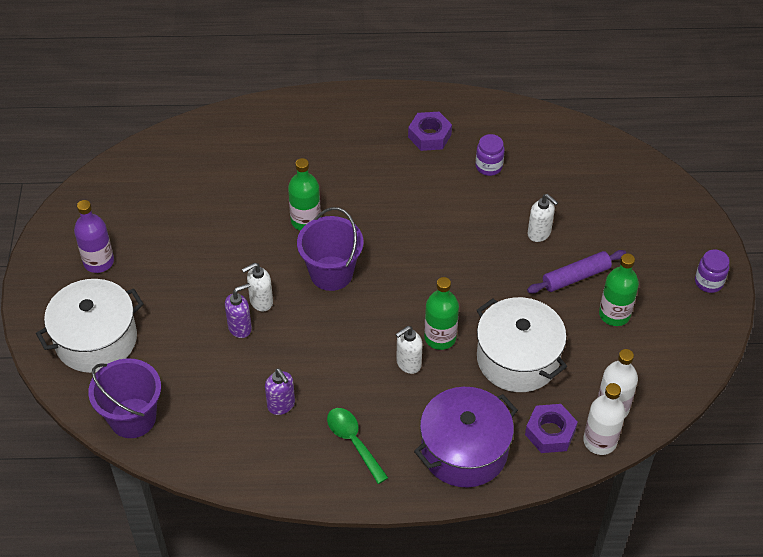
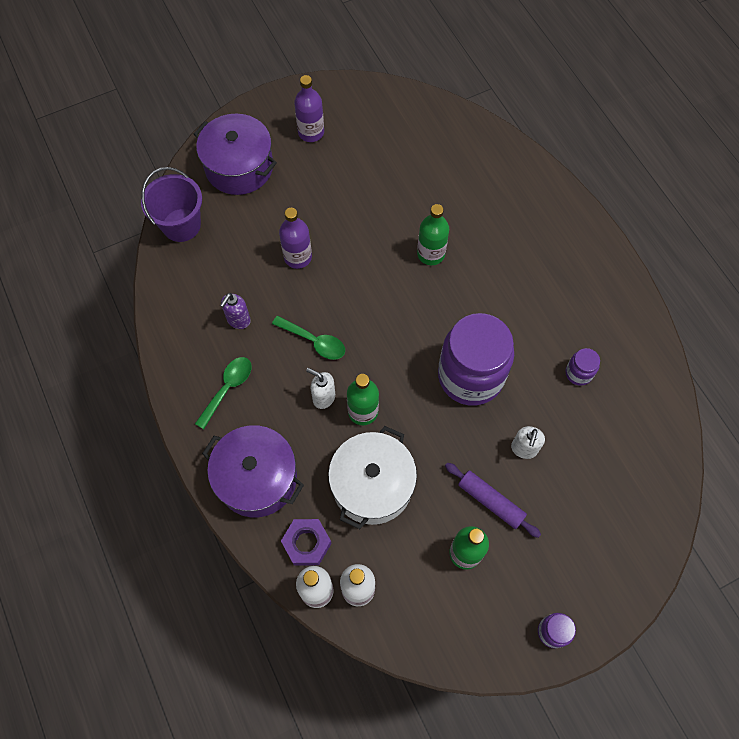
camera: 65 degrees right, 15 degrees up
(96, 339) = (239, 167): white pot -> purple pot
(240, 328) = (298, 257): purple soap dispenser -> purple bottle
(261, 302) = (330, 259): white soap dispenser -> none
(331, 273) = (386, 298): purple bucket -> none
(344, 349) = (314, 341): none -> green spoon
(429, 136) = (584, 308): purple nut -> none
(449, 242) = (470, 376): none -> purple jar

